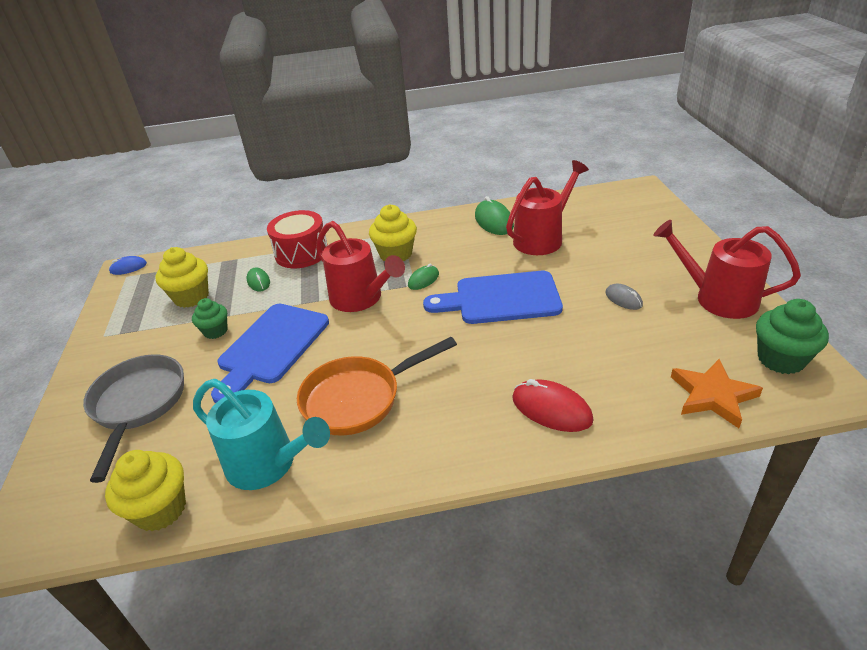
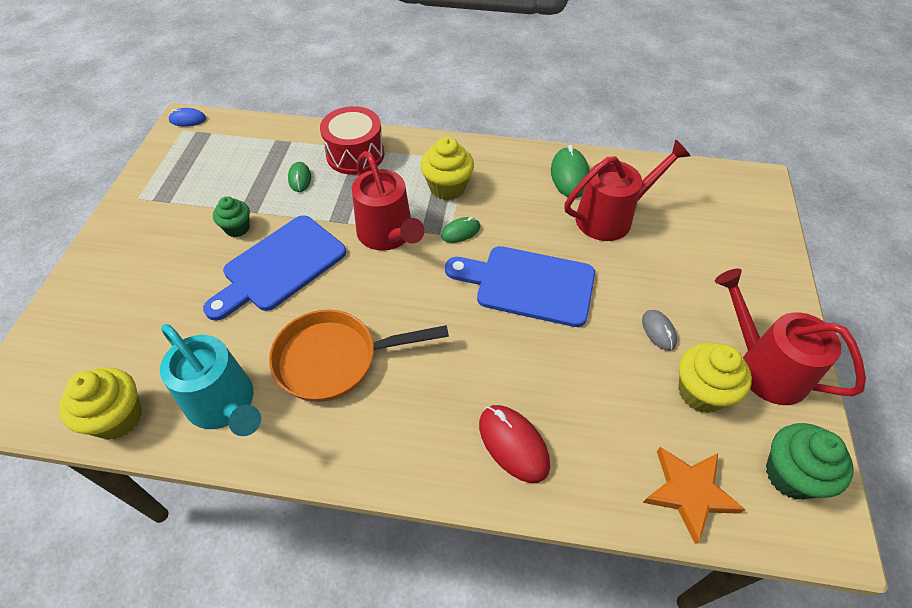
camera: 15 degrees right, 15 degrees up
(138, 405) = (139, 293): grey pan -> none
(191, 297) = (231, 177): yellow cupcake -> yellow cupcake (701, 392)

